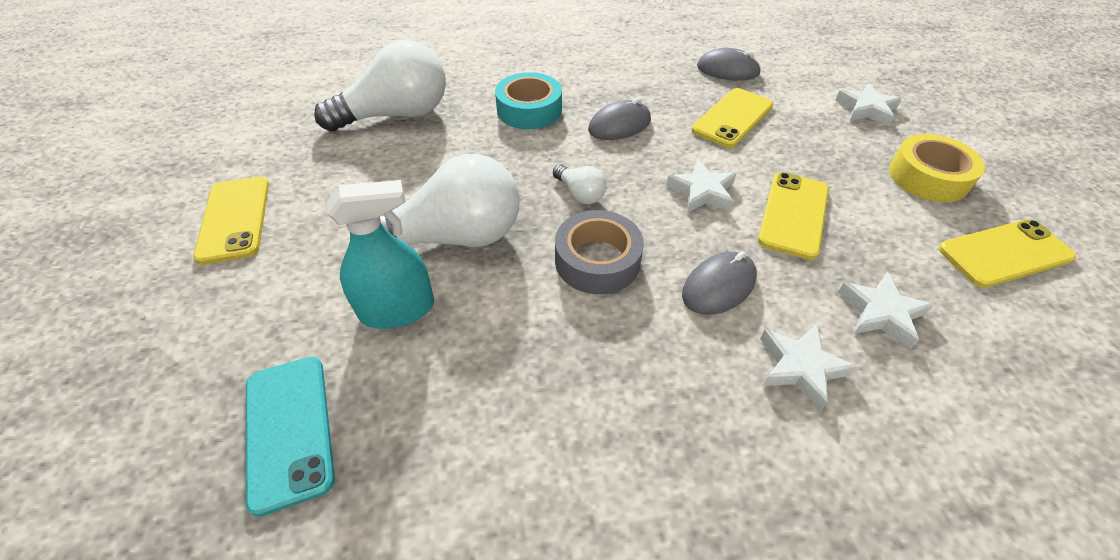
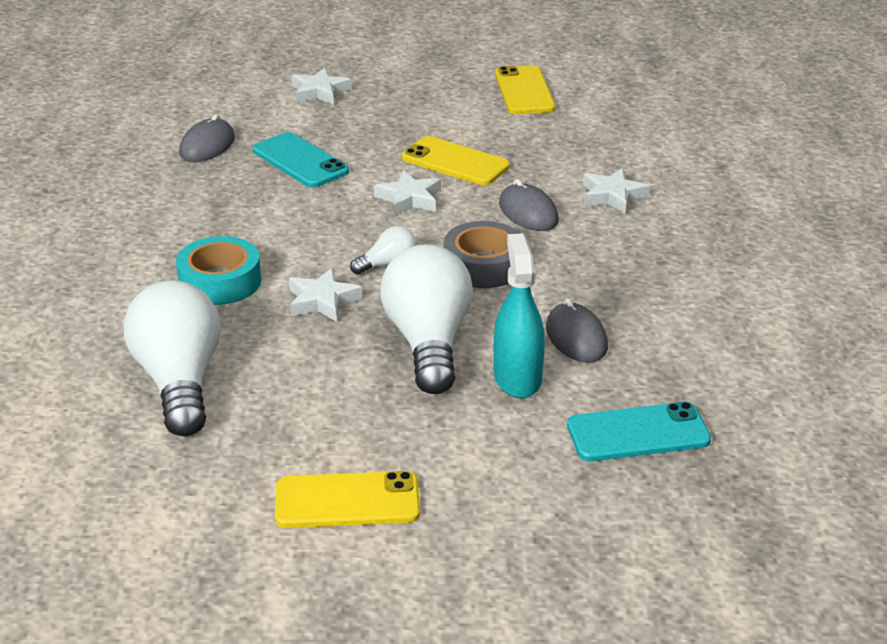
camera: 80 degrees left, 15 degrees down
(619, 125) = (281, 227): grey mouse -> grey mouse (576, 337)
(732, 118) = (300, 161): yellow phone -> turquoise phone
(881, 313) = (570, 153): white star -> white star (322, 301)
(928, 177) = (429, 93): yellow tape -> none

